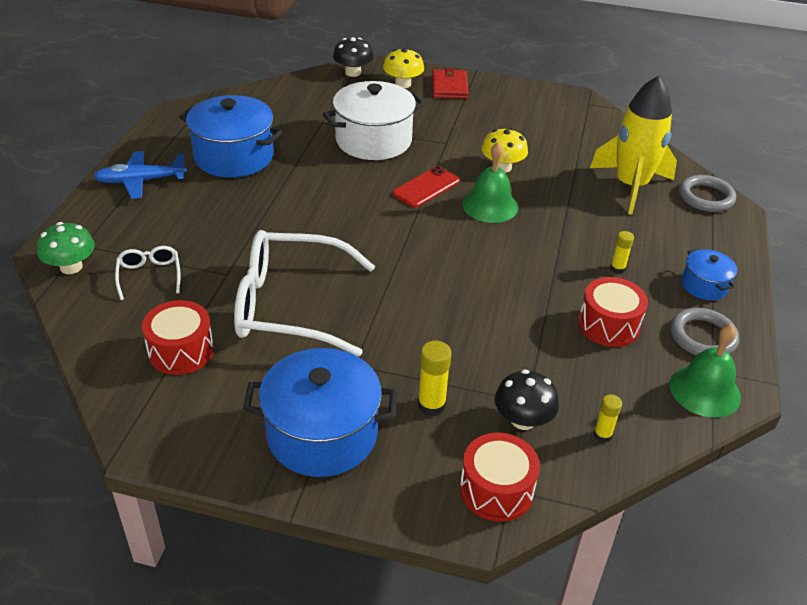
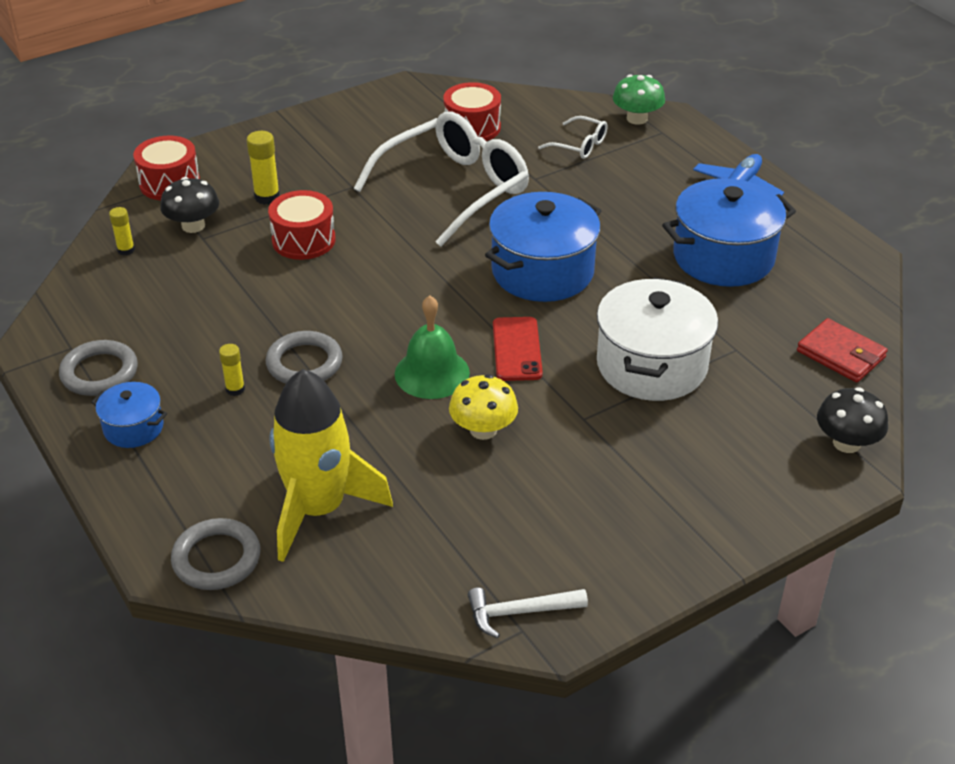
camera: 135 degrees right, 0 degrees up
(322, 434) = (315, 145): blue pot -> blue pot (543, 271)
(403, 84) = (769, 471): yellow mushroom -> none
(449, 87) = (716, 512): red wallet -> red wallet (841, 354)
(557, 256) = (304, 363): none -> grey ring
(582, 108) = (519, 612): none -> white hammer
(609, 325) = (193, 330): red drum -> red drum (303, 240)
(705, 390) = (67, 327): green bell -> none

